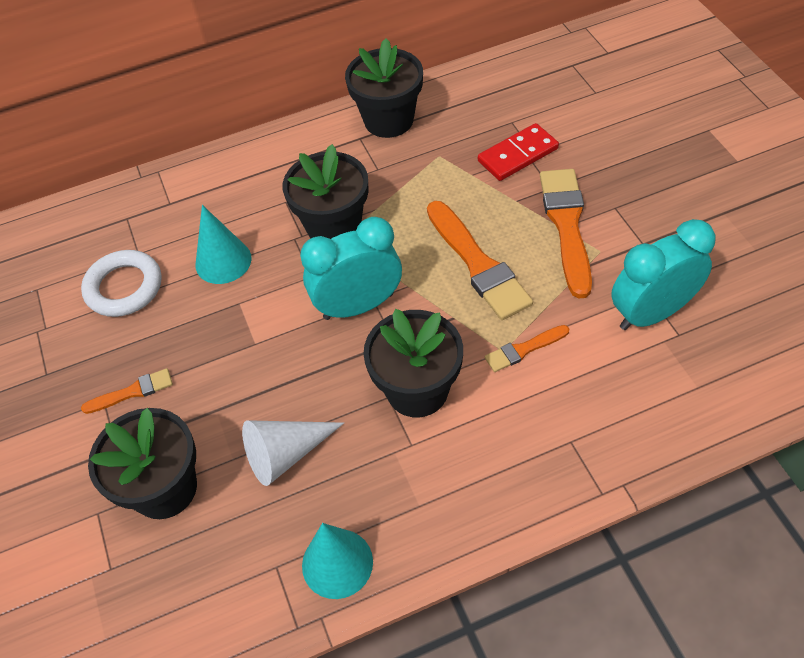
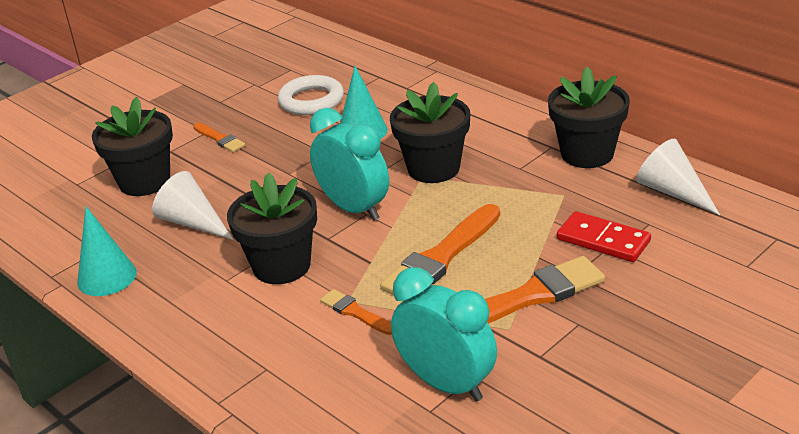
camera: 65 degrees right, 20 degrees down
(479, 92) = (673, 192): none -> white cone

